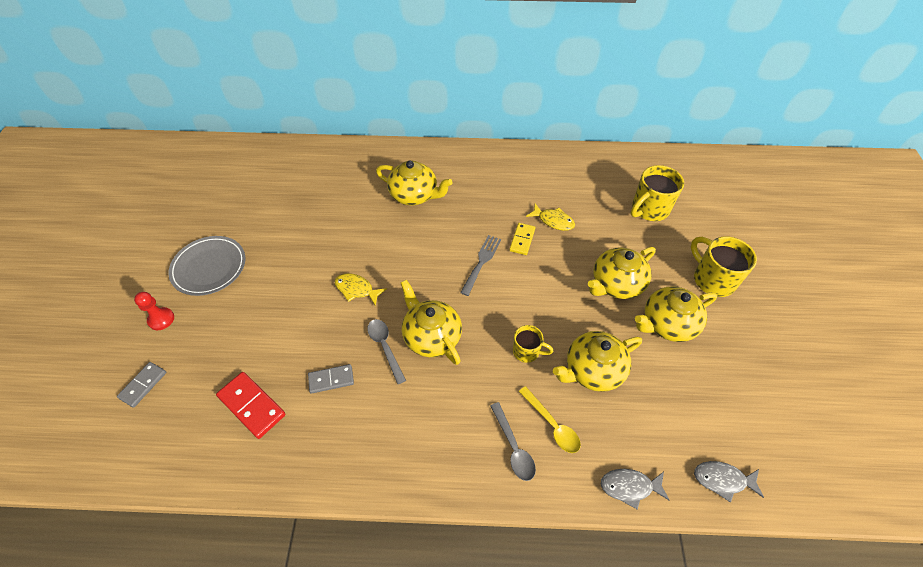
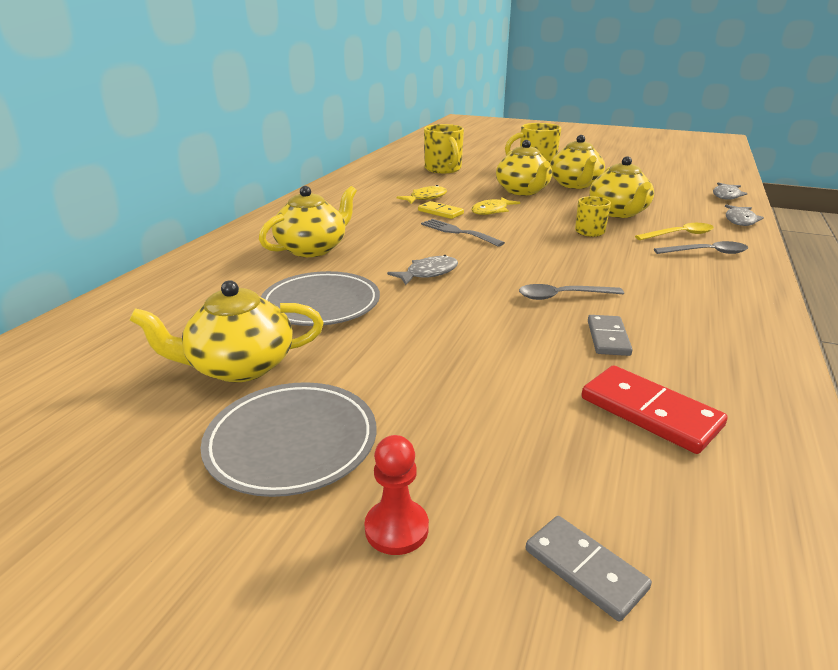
camera: 70 degrees left, 25 degrees down
(252, 405) = (650, 412): red domino -> red domino turned 75 degrees clockwise
(337, 229) = (321, 304): none -> grey plate
(356, 289) = (452, 303): yellow fish -> yellow fish (491, 211)
(397, 265) = (428, 273): none -> grey fish
(431, 336) = (554, 269): yellow teapot -> yellow teapot (239, 366)

